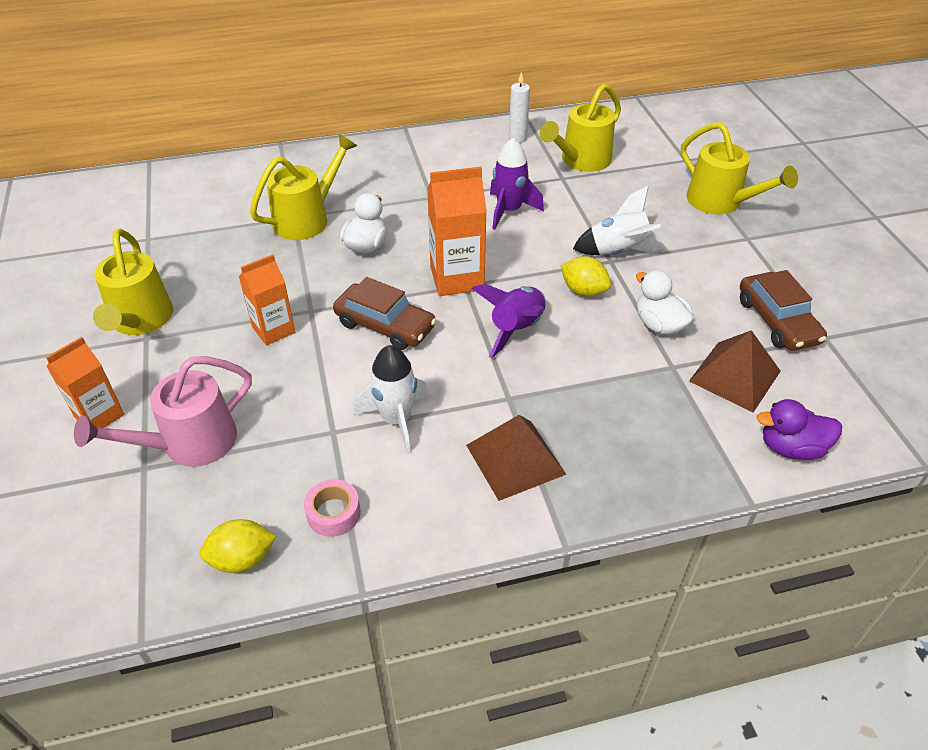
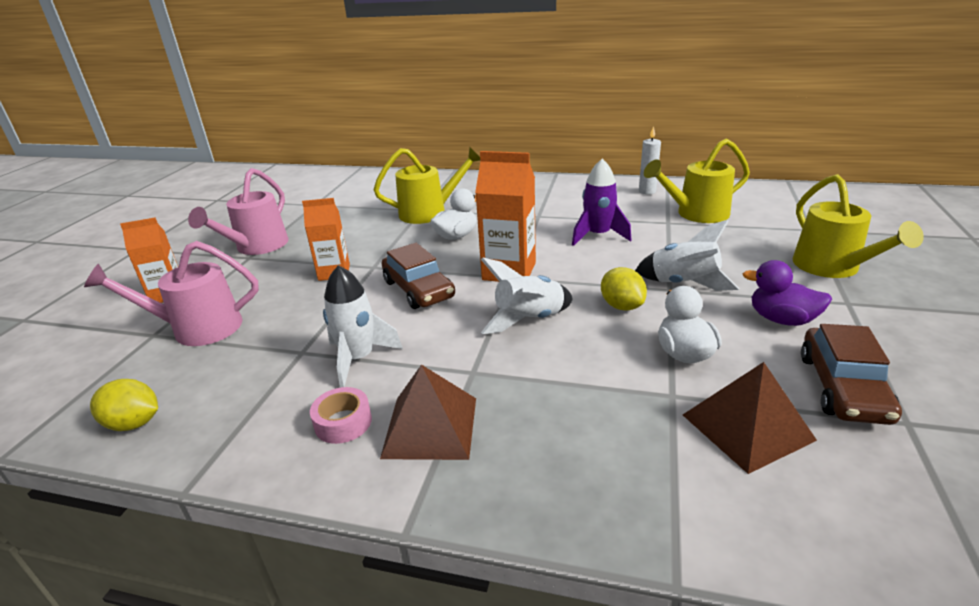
camera: 30 degrees right, 15 degrees down
(140, 321) = (257, 247): yellow watering can -> pink watering can
(333, 513) = (235, 414): pink tape -> pink tape (343, 422)
(516, 329) = (529, 320): purple rocket -> white rocket
(791, 448) = (780, 535): purple duck -> purple duck (781, 319)

